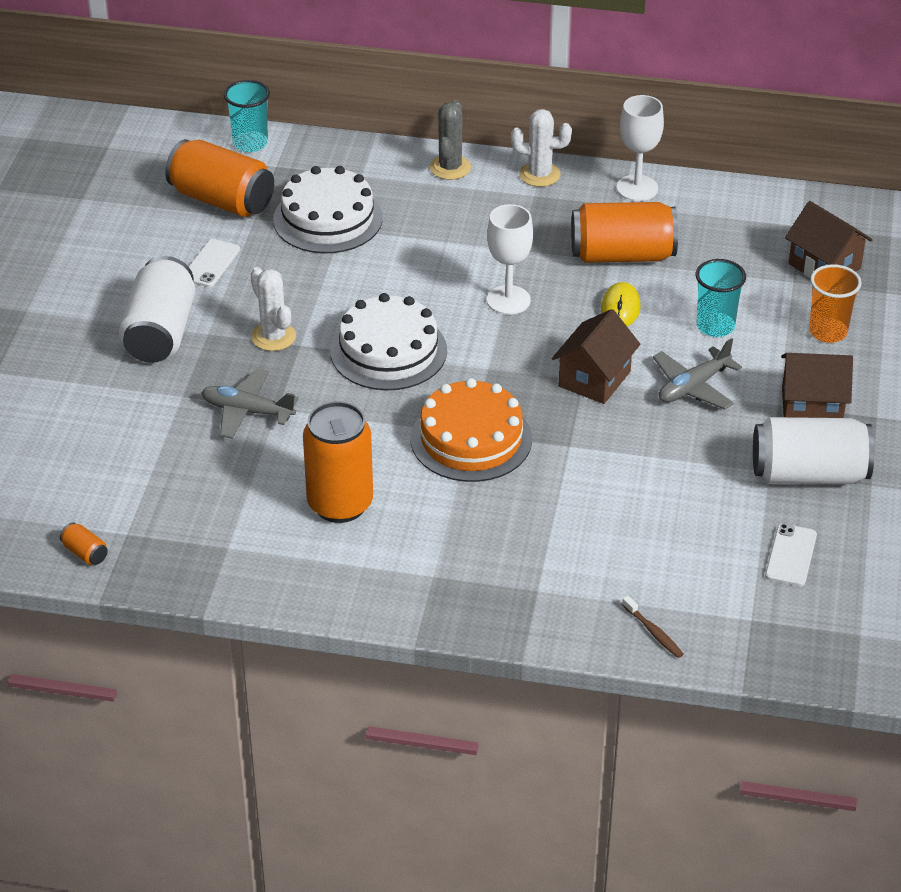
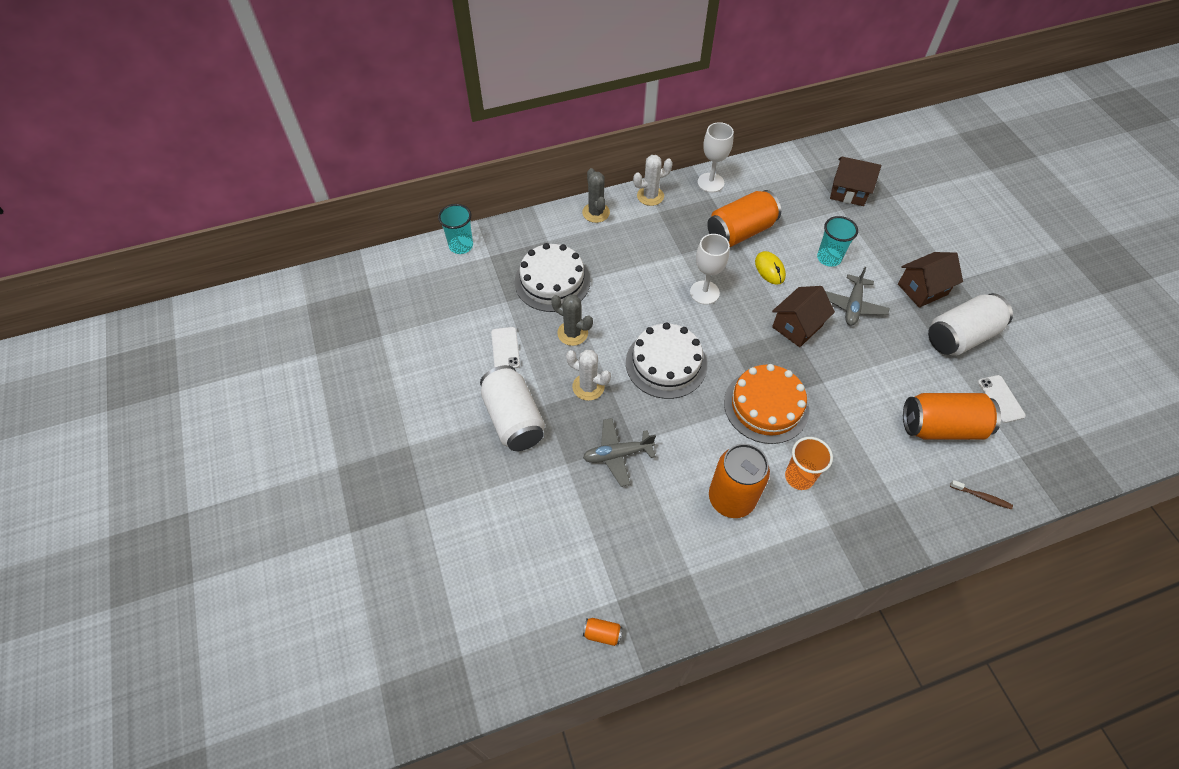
camera: 30 degrees left, 15 degrees up
(222, 200) = (475, 296): orange can -> orange can (941, 427)
(303, 279) = (572, 333): none -> grey cactus
(594, 379) = (797, 326): brown house -> brown house turned 45 degrees clockwise
(828, 332) = (887, 235): orange cup -> orange cup (799, 477)

